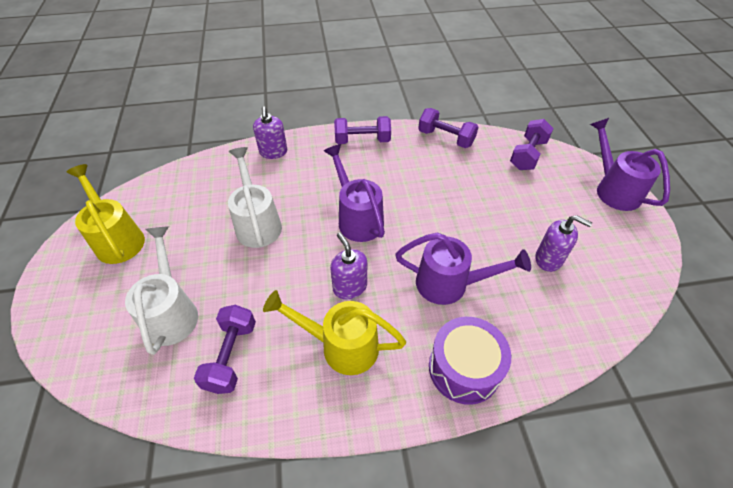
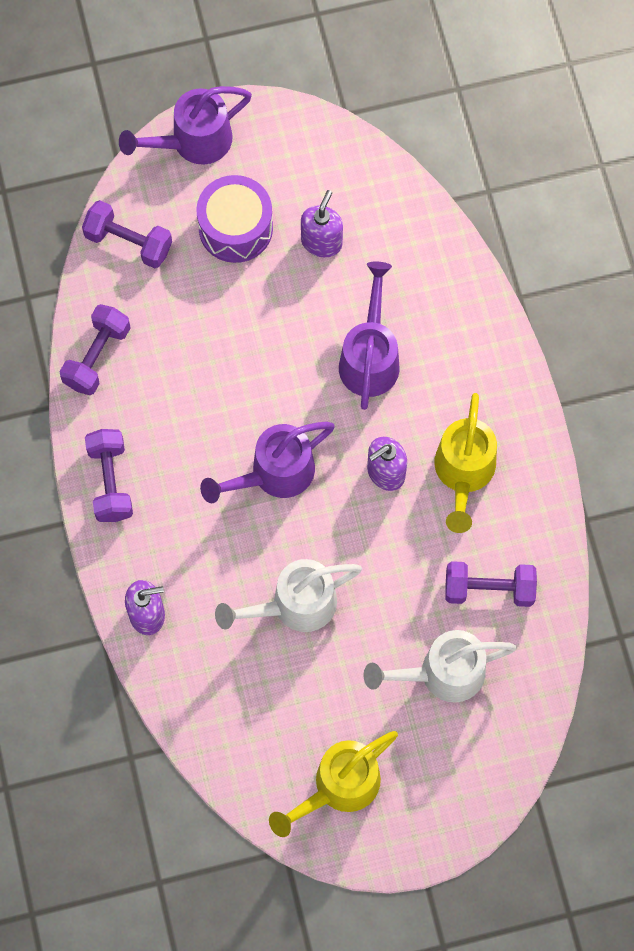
camera: 95 degrees left, 20 degrees up
(464, 368) = (475, 346): purple drum -> purple drum (235, 228)

